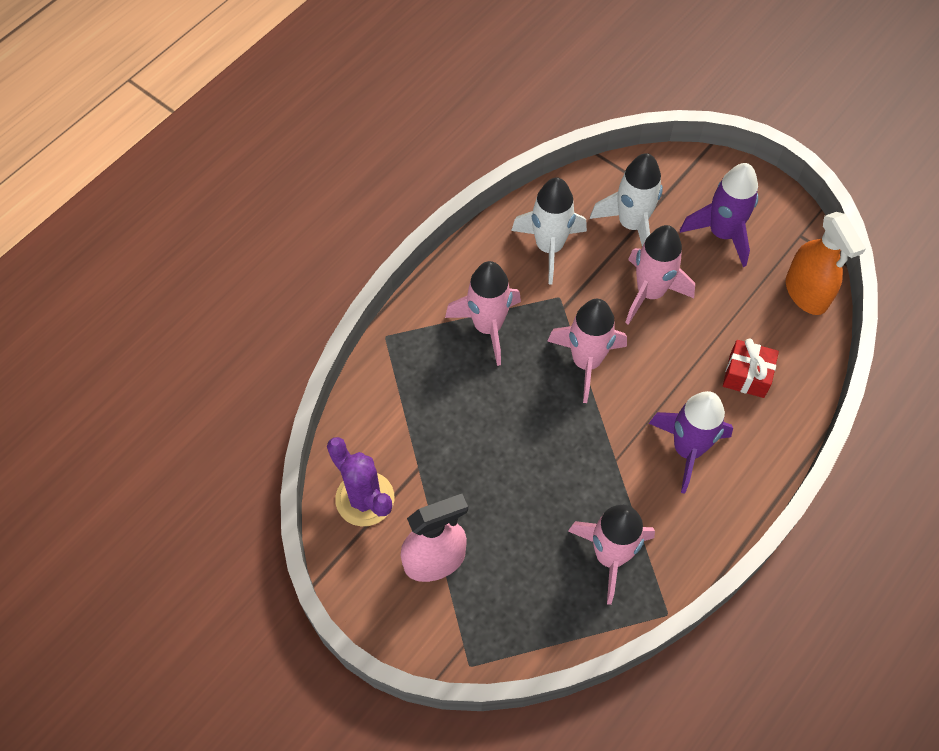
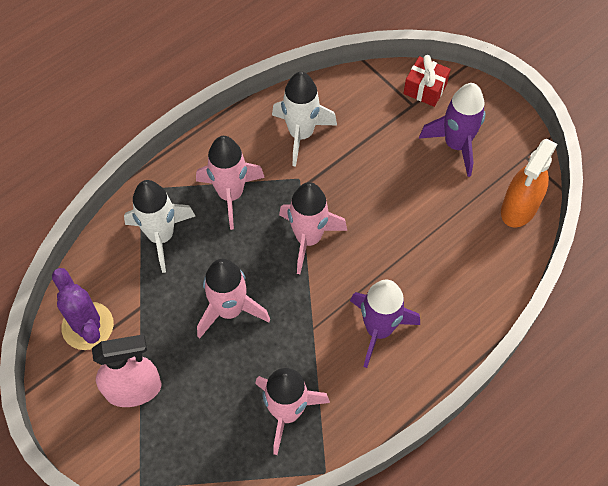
camera: 10 degrees right, 0 degrees up
(631, 224) = (378, 125): white rocket -> white rocket (161, 236)
(650, 292) = (379, 187): pink rocket -> pink rocket (229, 310)
(747, 375) = (447, 273): red gift -> red gift (425, 89)
(806, 293) = (519, 208): orange spray bottle -> orange spray bottle turned 45 degrees clockwise

